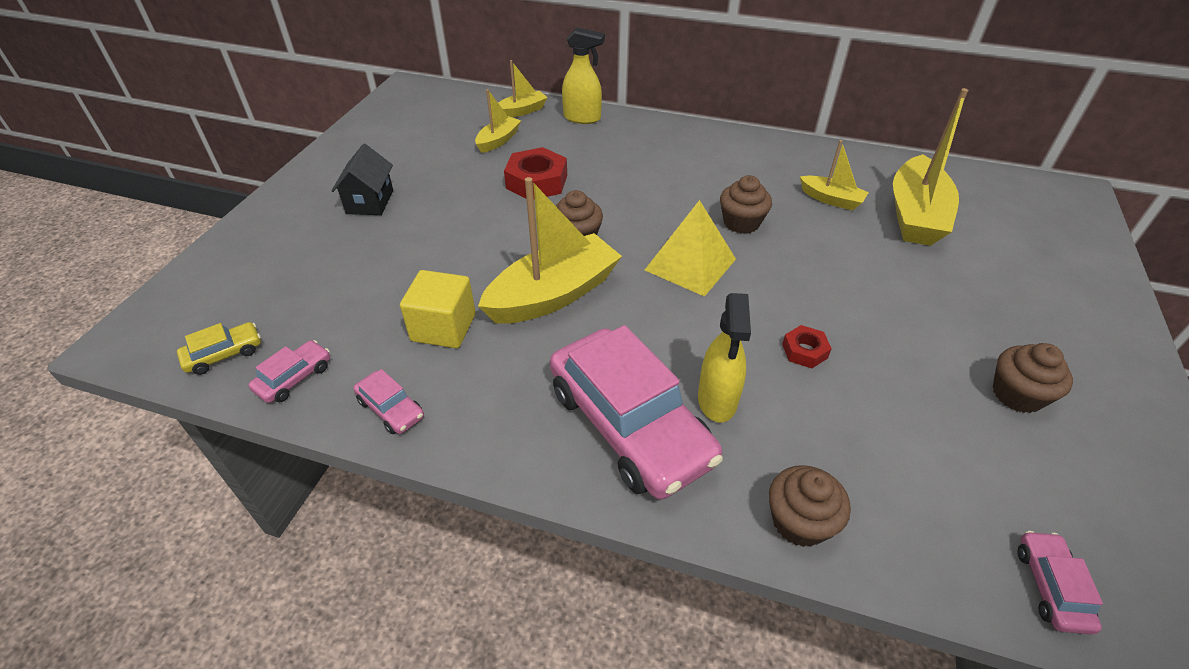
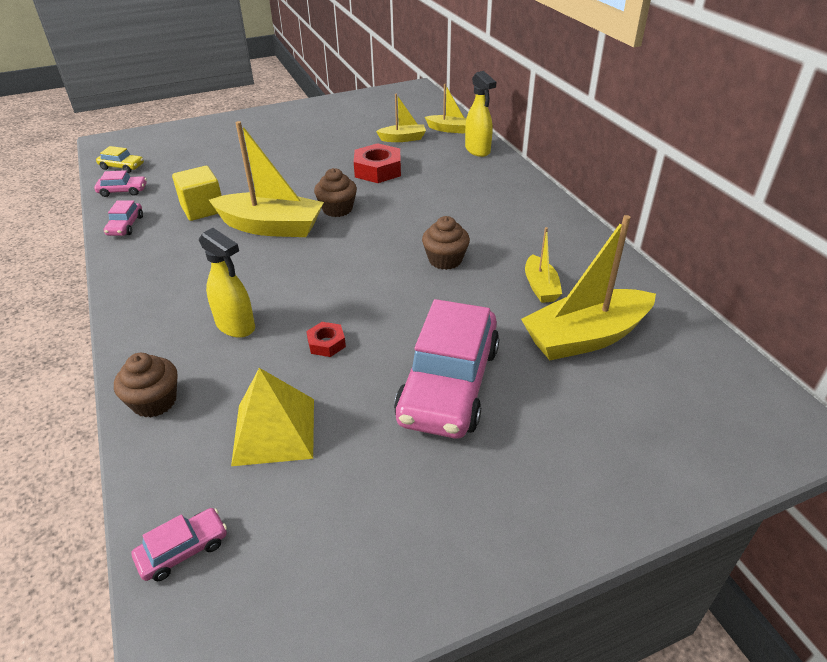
camera: 50 degrees right, 5 degrees down
(370, 202) = (284, 137): black house -> none
(629, 425) = (182, 303): pink car -> pink car (448, 383)
(690, 264) = (365, 260): yellow pyramid -> yellow pyramid (274, 431)
(717, 400) = (236, 326): yellow spray bottle -> yellow spray bottle turned 105 degrees counterclockwise
(1017, 394) = (394, 473): brown cupcake -> none

